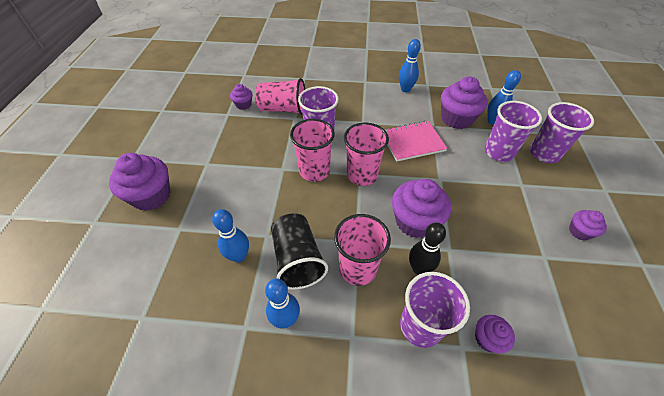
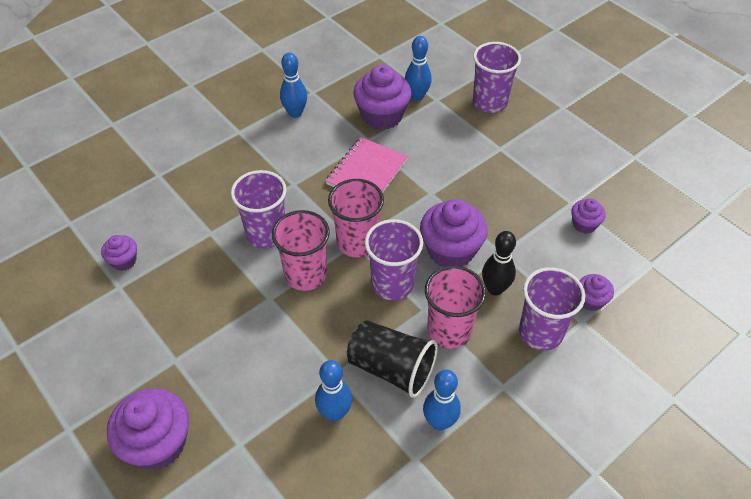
camera: 45 degrees left, 0 degrees up
(283, 109) = (183, 231): pink cup -> none
(499, 152) = (452, 127): purple cup -> purple cup (392, 284)
(579, 231) = (575, 160): purple cupcake -> purple cupcake (584, 224)

